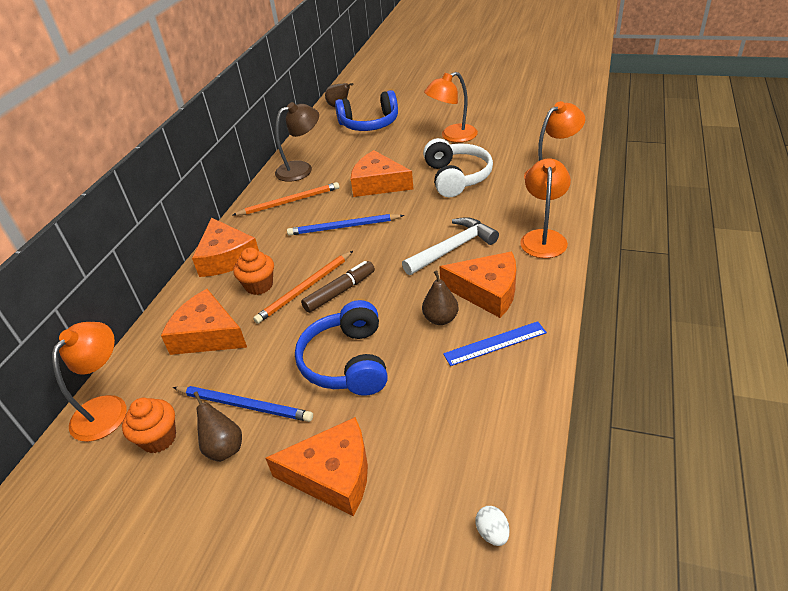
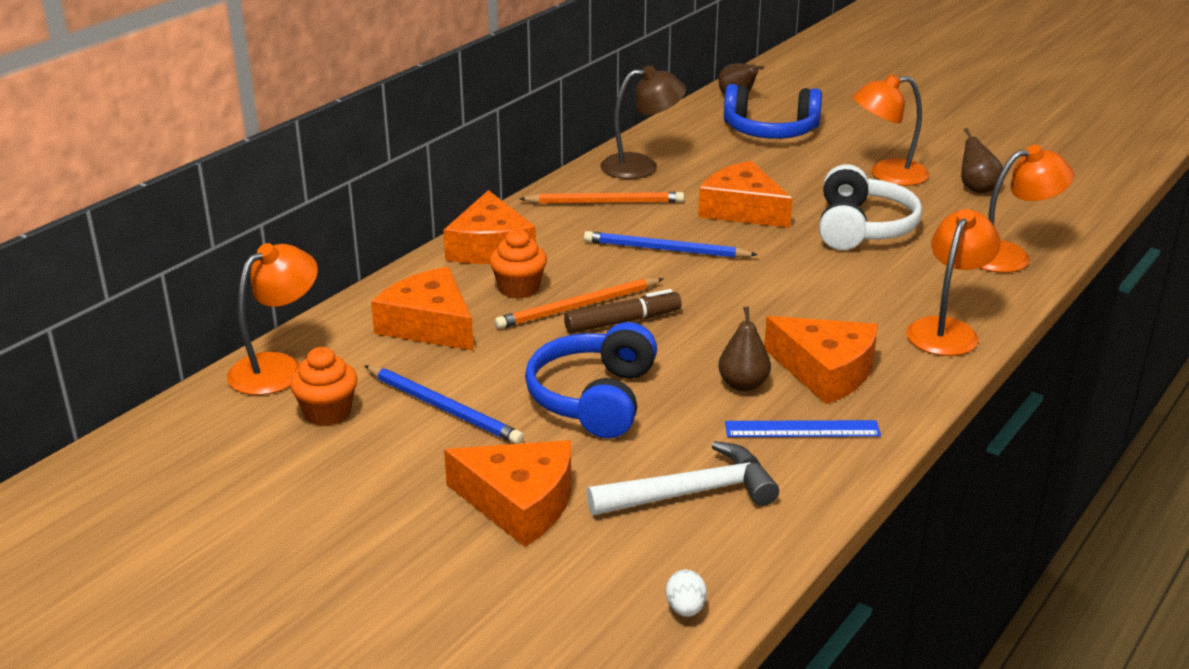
camera: 15 degrees right, 10 degrees down
(224, 448) = (400, 442): brown pear -> brown pear (976, 188)
(453, 248) = (806, 311): white hammer -> white hammer (692, 493)

